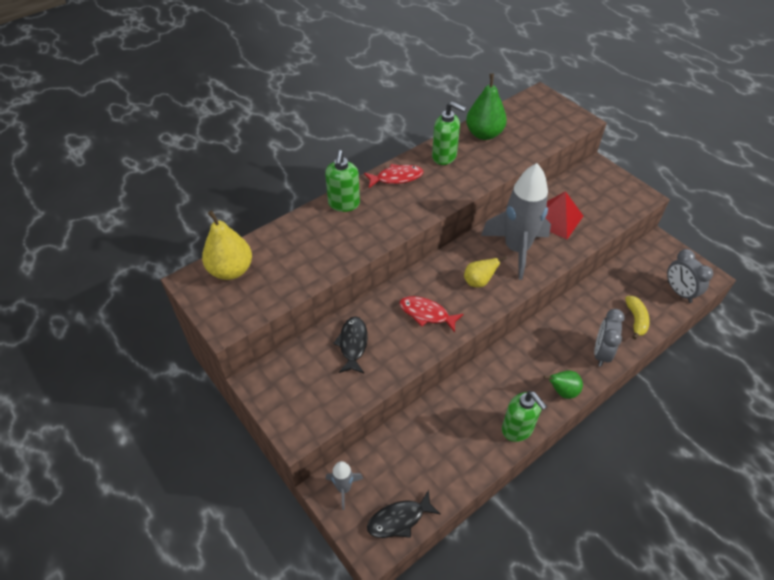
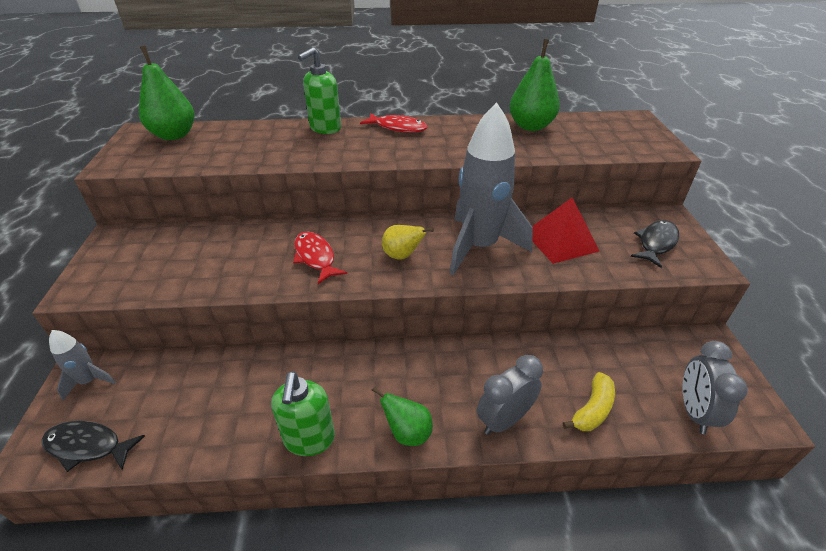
camera: 35 degrees right, 10 degrees down
(231, 270) = (174, 135): yellow pear -> green pear
(353, 344) = (219, 248): black fish -> black fish (656, 243)
(444, 157) = (466, 129): green soap dispenser -> none

